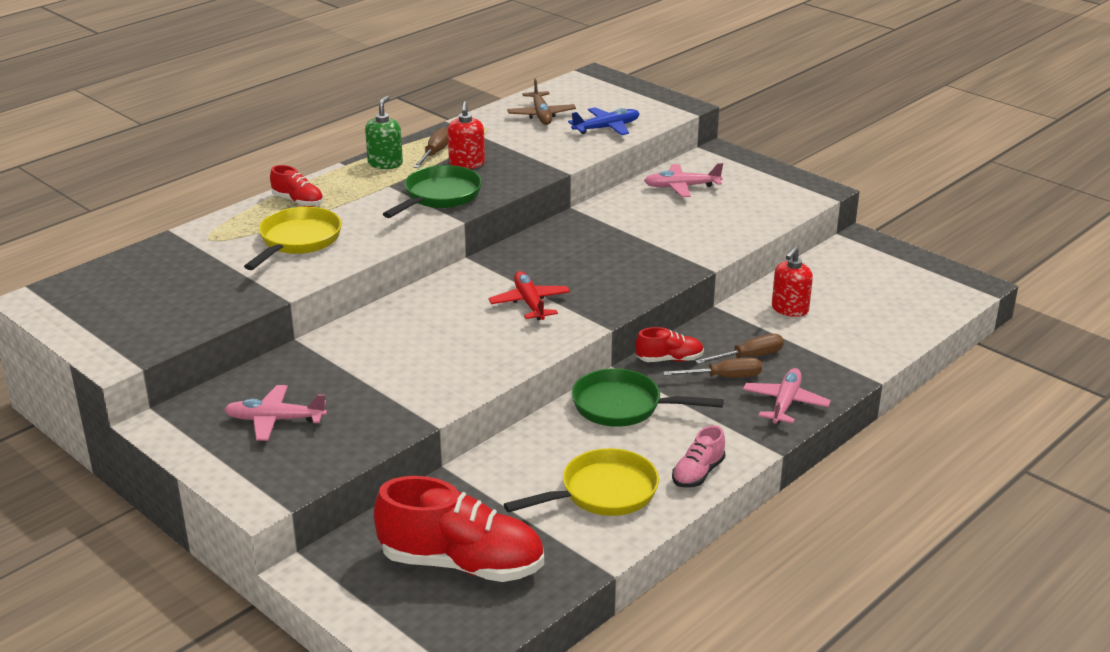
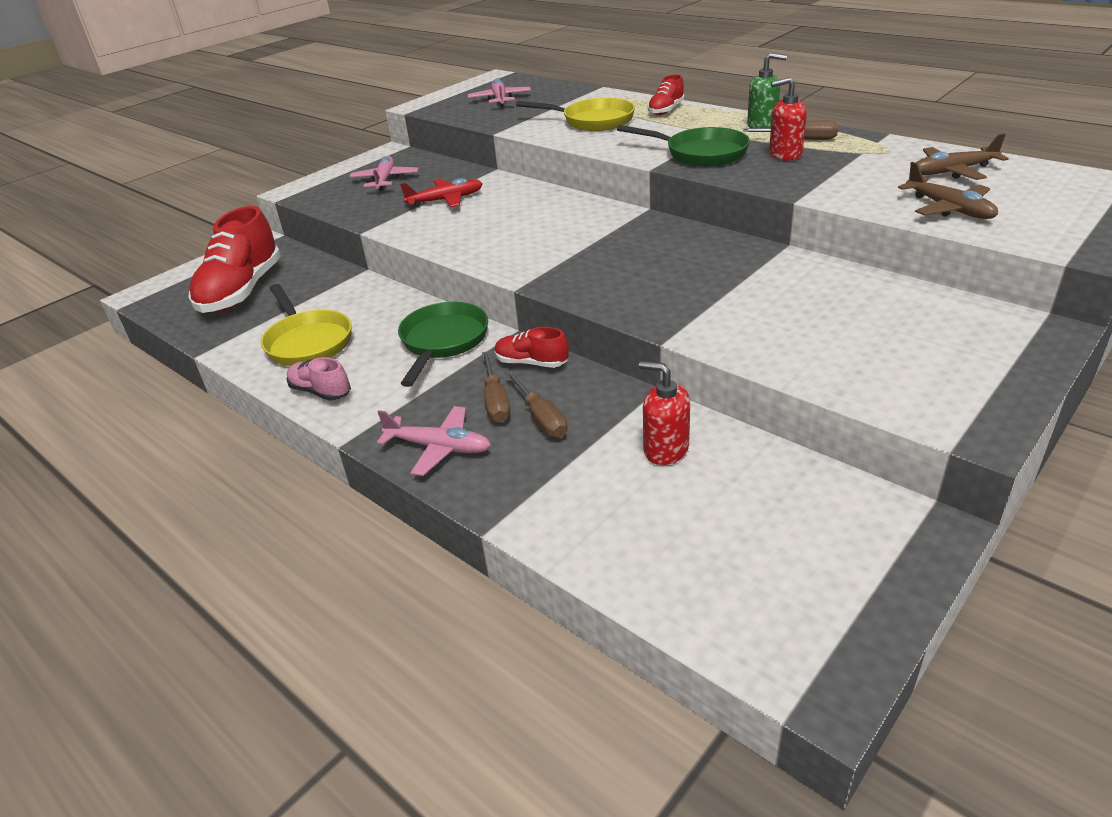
camera: 90 degrees right, 5 degrees up
(530, 303) = (563, 245): red plane -> red plane (445, 200)
(606, 128) = (949, 208): blue plane -> brown plane
(669, 359) = (531, 363): red shoe -> red shoe turned 120 degrees clockwise
(682, 187) = (895, 308): pink plane -> pink plane (500, 99)

